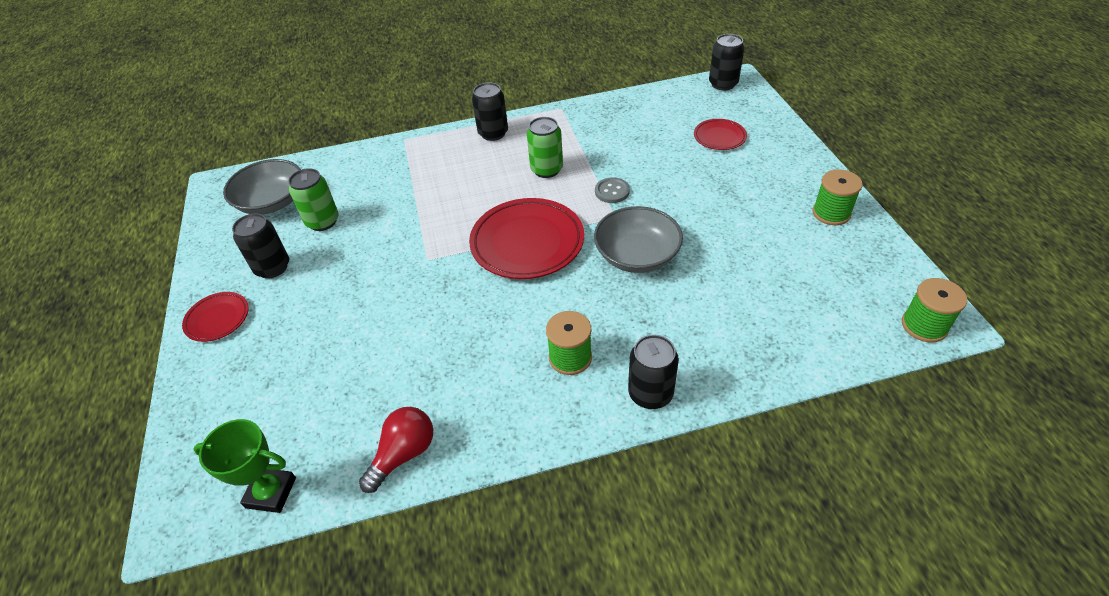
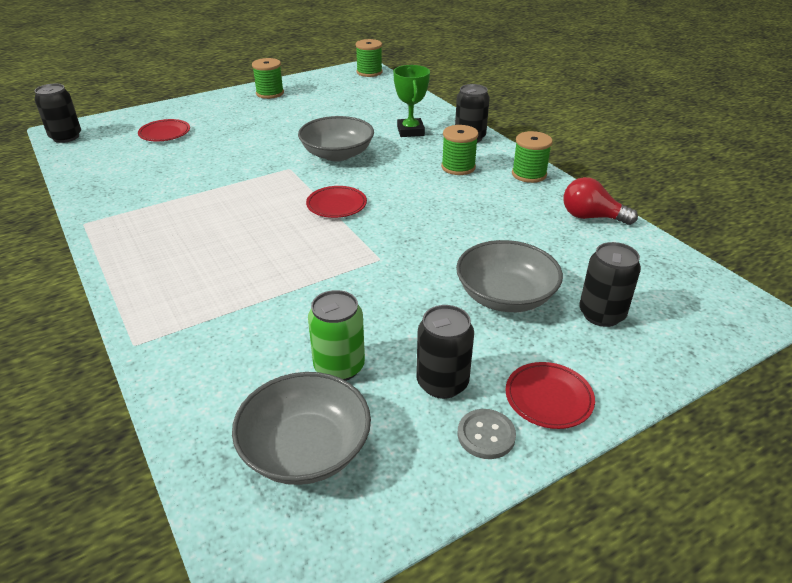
camera: 110 degrees left, 10 degrees down
(271, 492) = (679, 270): green trophy -> green trophy (410, 131)
(329, 329) = (505, 296): none -> grey bowl
(493, 133) = (133, 263): black can -> black can (601, 314)
(526, 427) = (529, 174): none -> green spool
(527, 243) = (336, 205): red plate -> red plate, size x0.52
(546, 169) = (215, 213): green can -> none
(612, 191) = (251, 173): grey button -> grey button (486, 435)

